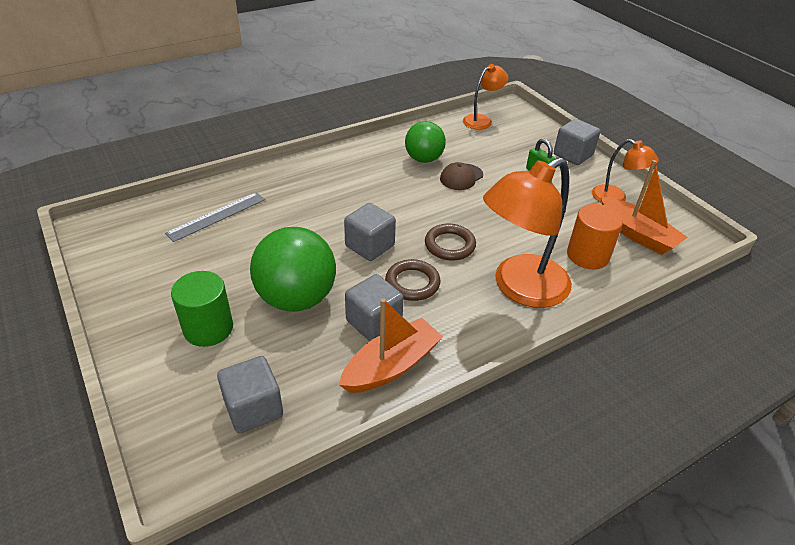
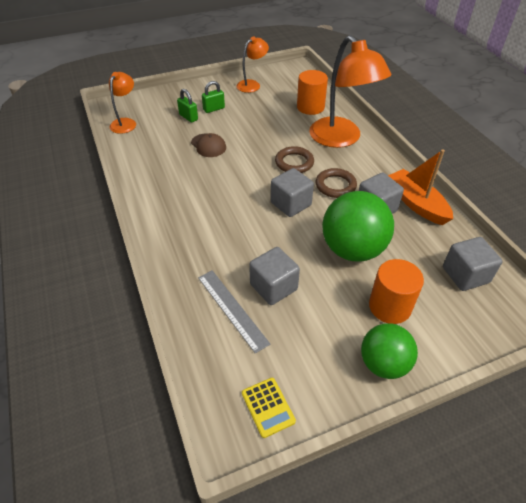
camera: 80 degrees left, 5 degrees up
(109, 244) = (268, 407): none -> yellow calculator
(208, 328) = (389, 306): green cylinder -> orange cylinder
(424, 159) = (175, 162): green ball -> green ball (383, 364)
(482, 120) = (125, 122): orange lamp -> orange lamp turned 45 degrees clockwise
(511, 157) = (188, 117): none -> green padlock
(573, 155) = (195, 90): grey cube -> grey cube (273, 287)
(637, 234) = (291, 85): orange boat -> none

